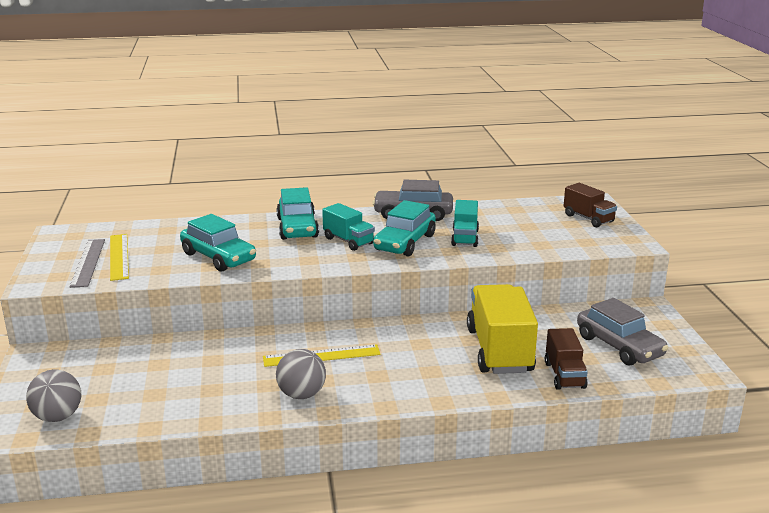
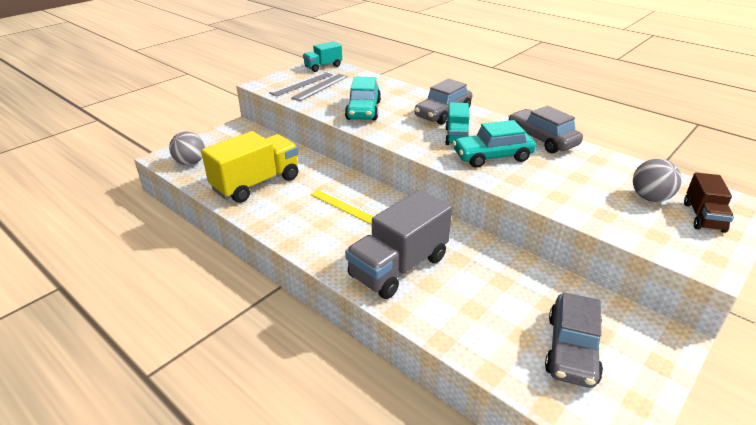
camera: 50 degrees right, 10 degrees up
(119, 256) = (320, 87): yellow ruler -> grey ruler
(297, 228) = (443, 113): turquoise car -> grey car
(301, 394) = (296, 224): grey ball -> grey ball (650, 198)
(443, 370) = (398, 267): none -> grey truck
(465, 238) = (546, 176): turquoise truck -> turquoise truck (323, 66)
(499, 350) = (463, 281): yellow truck -> yellow truck (256, 184)
(564, 375) = (476, 336): brown truck -> none

